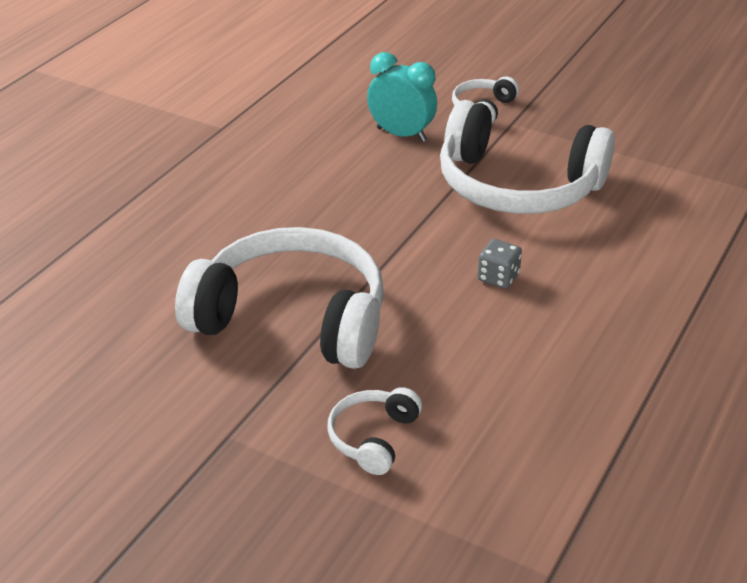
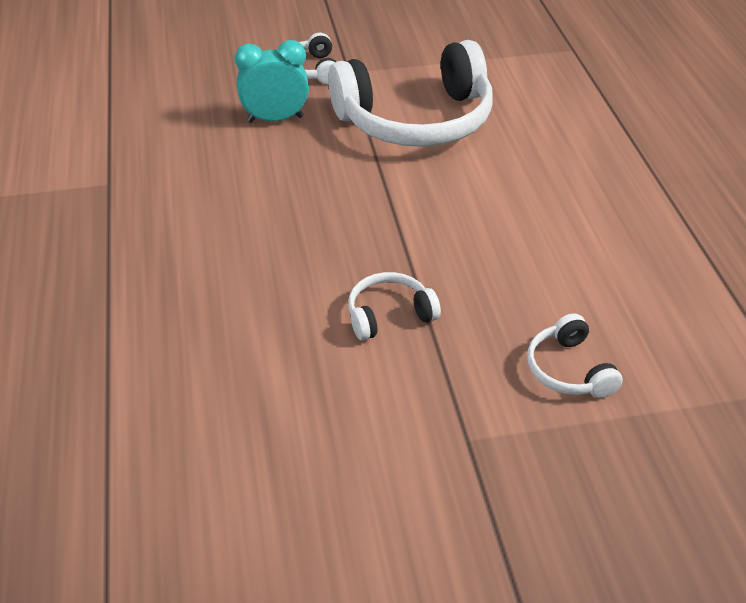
camera: 40 degrees left, 5 degrees up
(292, 319) = (389, 315): white headphones -> white headphones, size x0.44
(498, 277) = (493, 197): grey dice -> none

